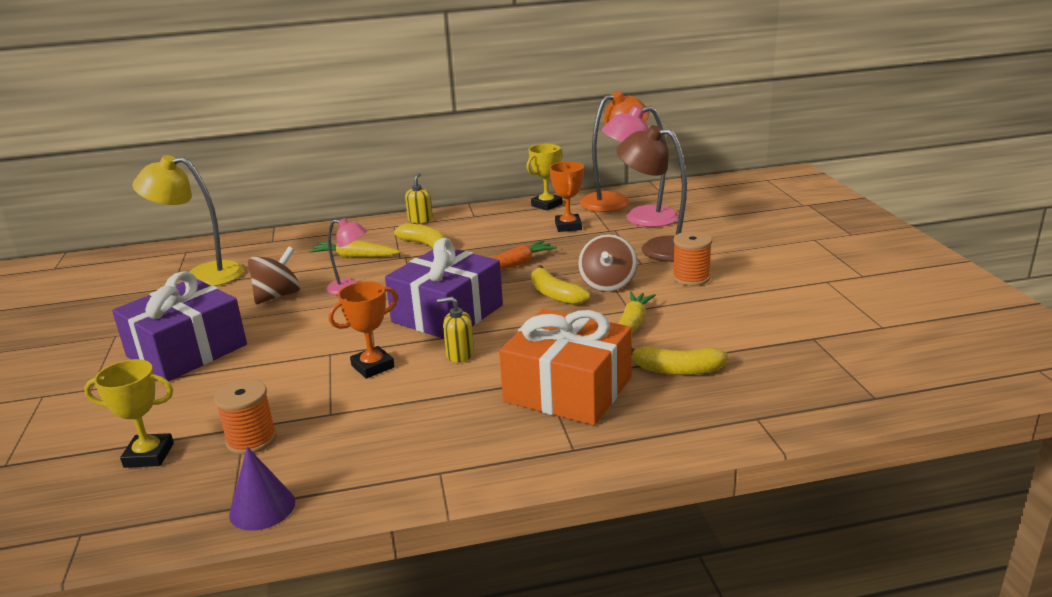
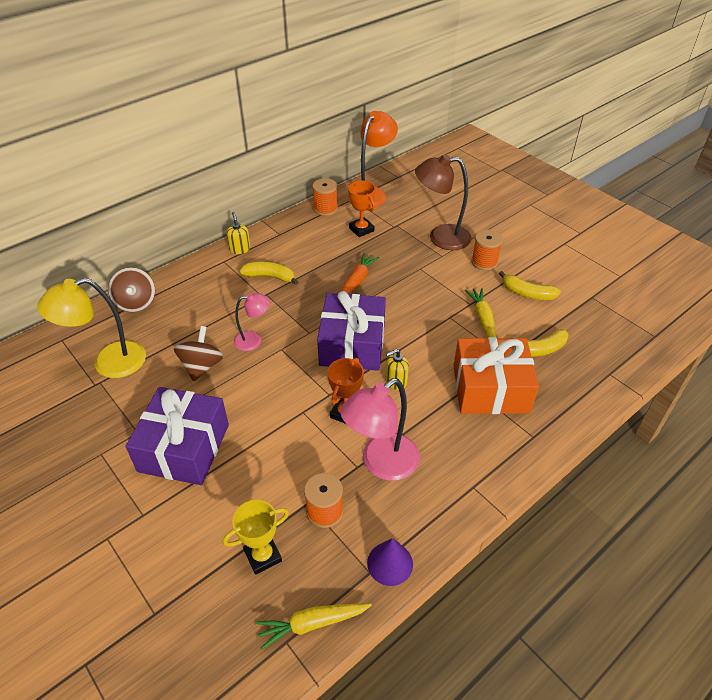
camera: 30 degrees left, 20 degrees up
(354, 257) = (224, 305): yellow carrot -> yellow carrot (312, 624)
(546, 205) = (325, 209): yellow trophy -> orange spool
(555, 294) = (410, 303): yellow banana -> yellow banana (527, 293)
(607, 284) = (436, 283): brown spinning top -> brown spinning top (136, 302)
(640, 219) = (405, 209): pink lamp -> pink lamp (381, 464)

